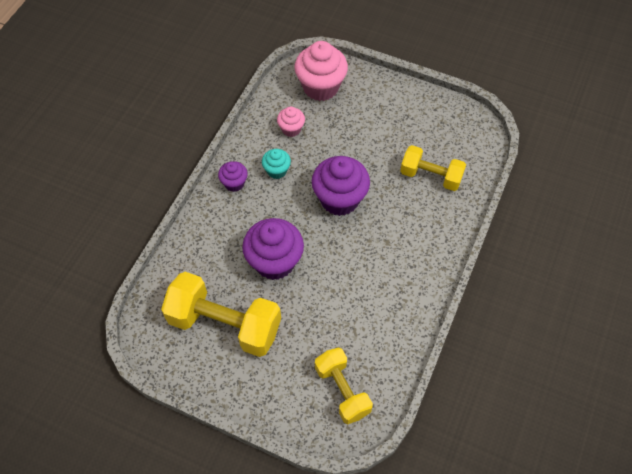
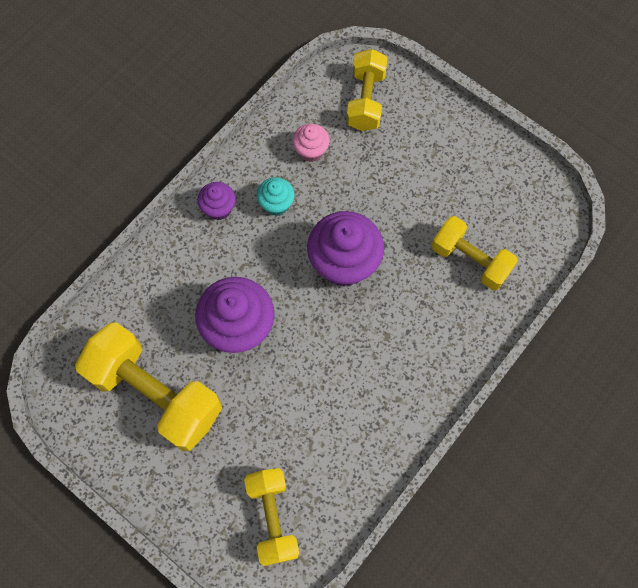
camera: 15 degrees right, 10 degrees up
(320, 87) = (365, 100): pink cupcake -> yellow dumbbell

